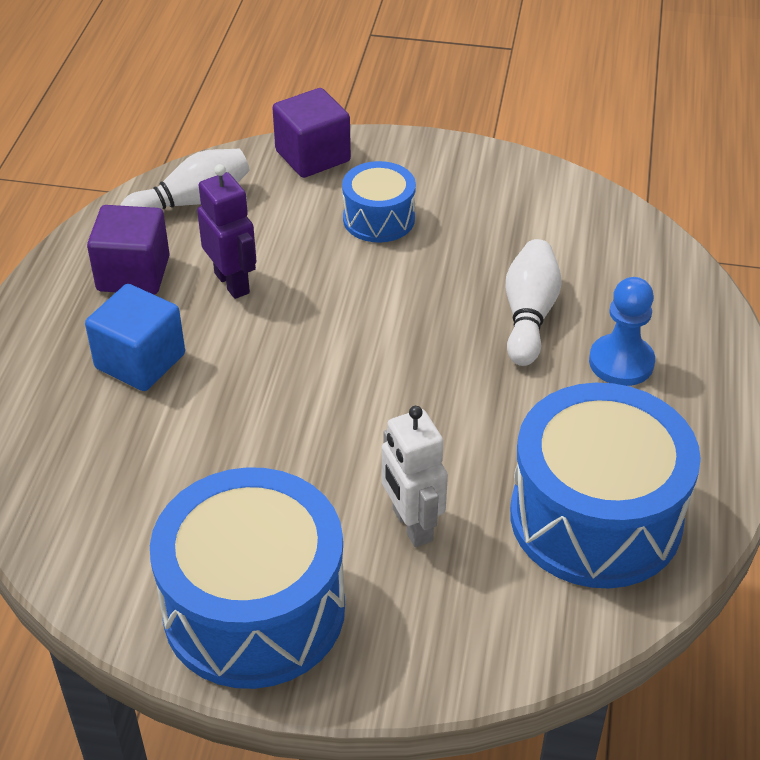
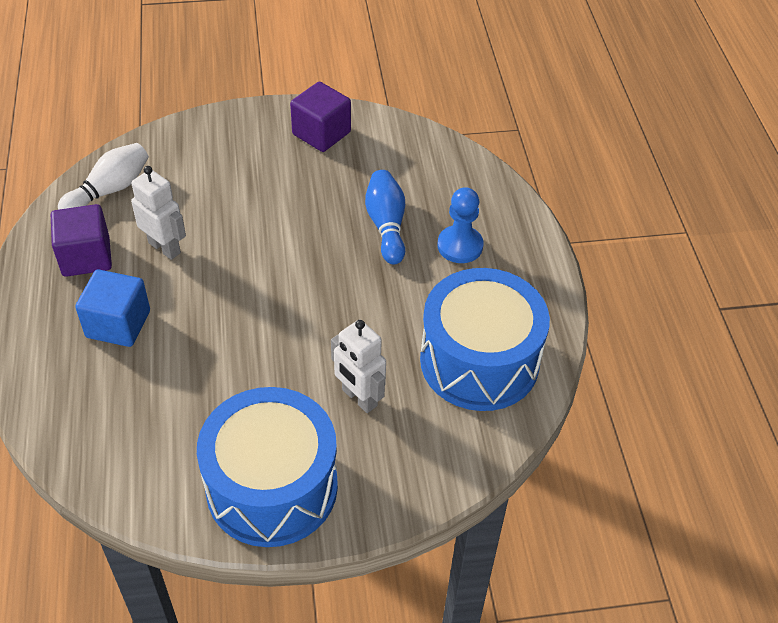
camera: 20 degrees left, 5 degrees up
(232, 283) = (165, 247): purple robot -> white robot
(312, 156) = (188, 135): purple cube -> purple cube (321, 133)
(378, 219) = (255, 174): blue drum -> none
(529, 315) = (386, 225): white bowling pin -> blue bowling pin

